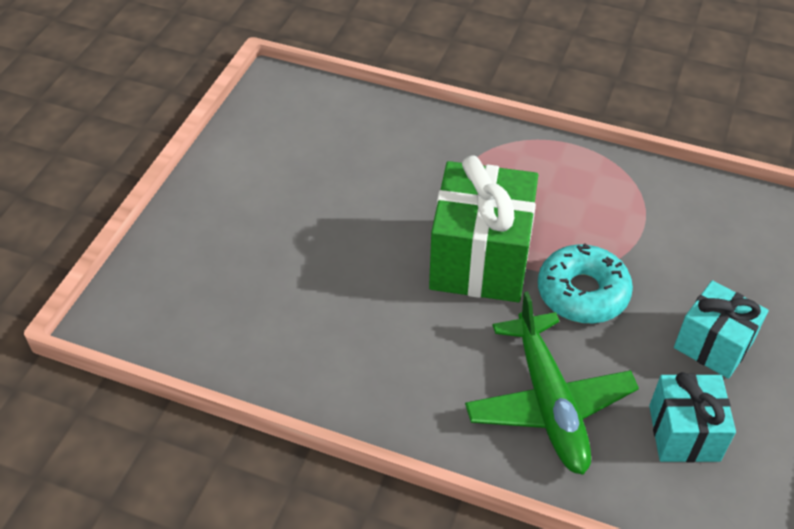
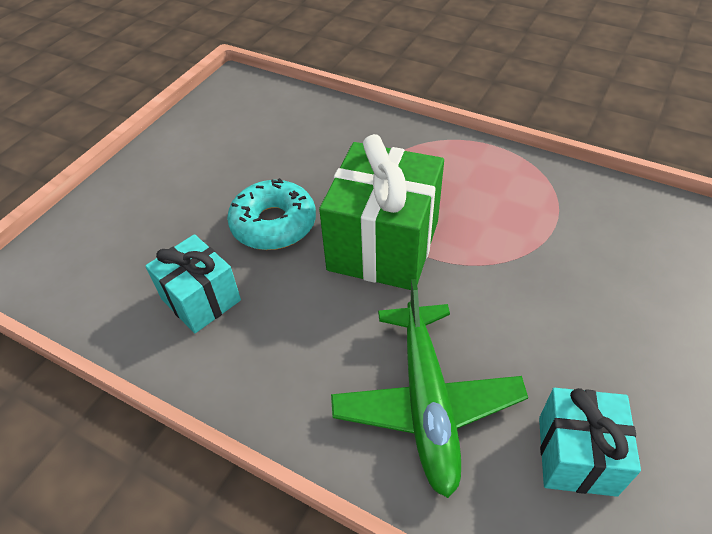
camera: 10 degrees right, 0 degrees up
(582, 293) = (482, 286): turquoise donut -> turquoise donut (273, 224)
(713, 345) = (619, 355): turquoise gift -> turquoise gift (201, 300)

